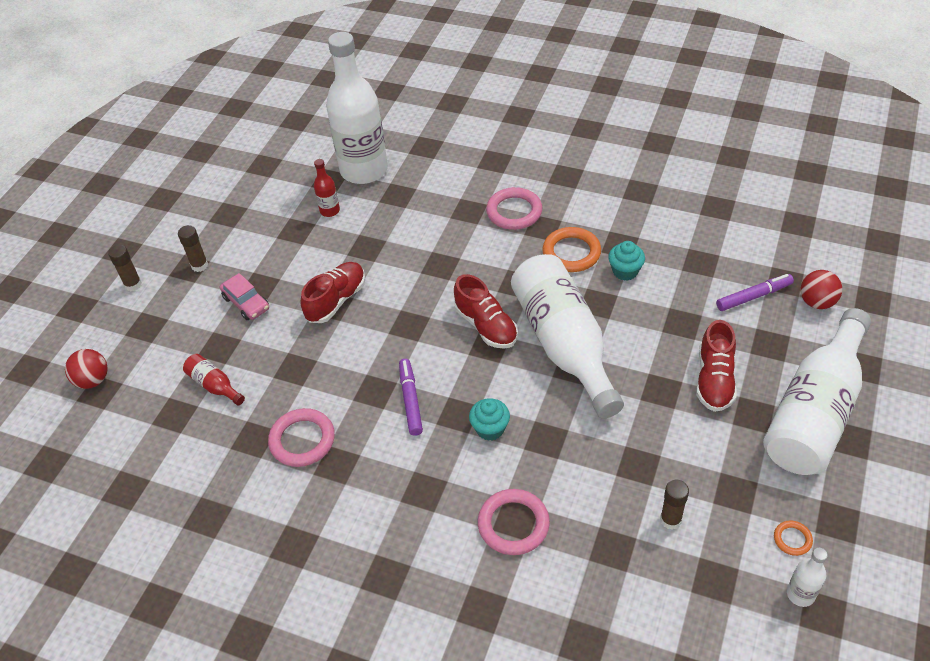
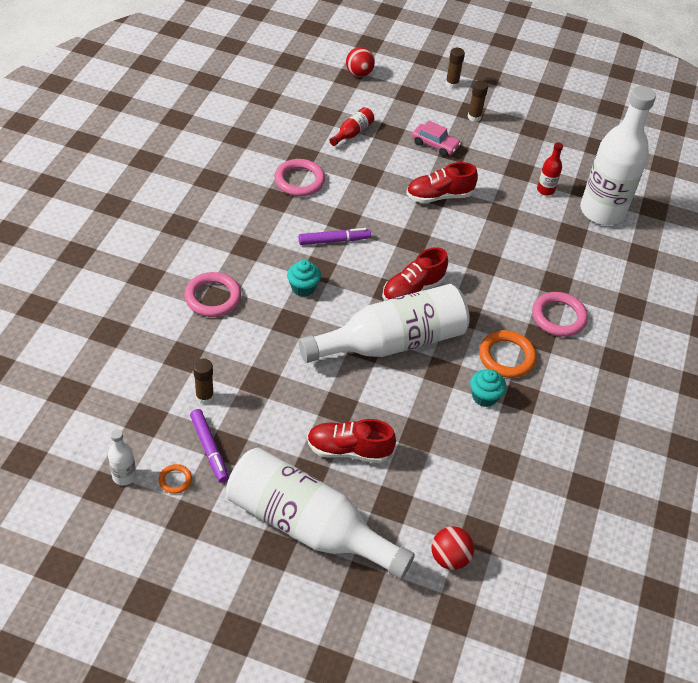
camera: 80 degrees right, 0 degrees up
(246, 303) = (435, 145): pink car -> pink car turned 105 degrees counterclockwise
(336, 300) = (439, 196): red shoe -> red shoe turned 135 degrees clockwise
(753, 296) = (455, 501): purple marker -> purple marker (209, 449)

